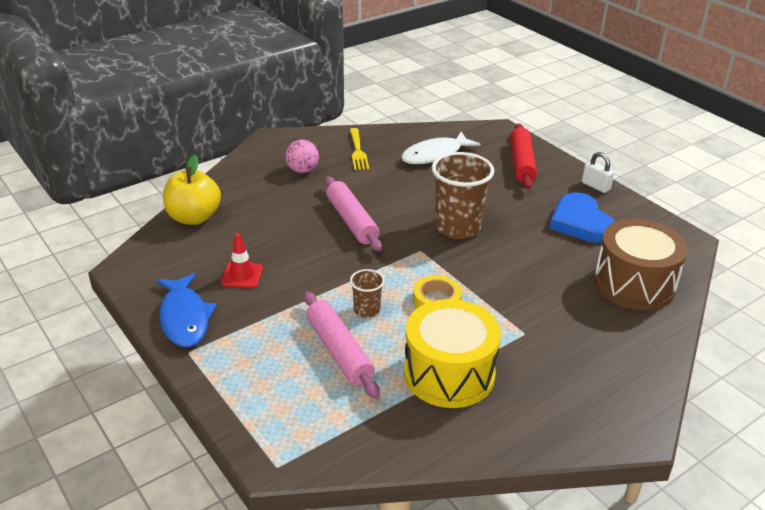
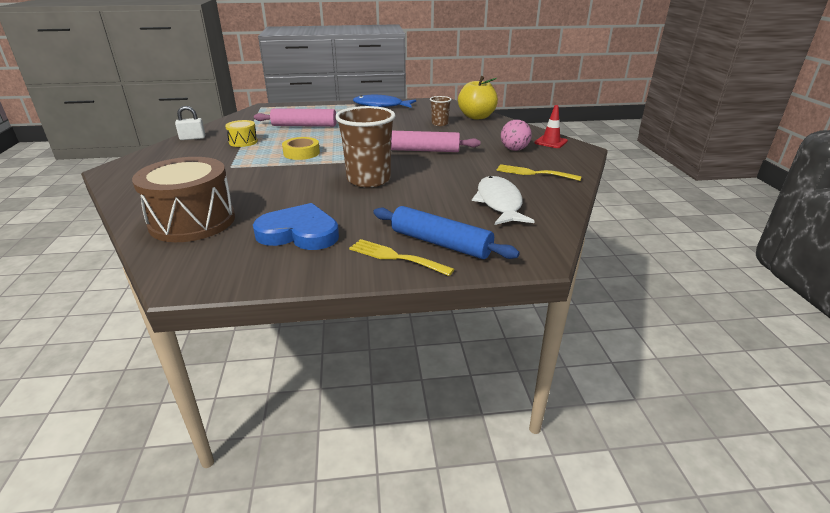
camera: 120 degrees right, 5 degrees down
(242, 275) = (400, 118): red traffic cone -> red traffic cone (551, 142)
(367, 310) = (324, 136): brown cup -> brown cup (439, 124)
(449, 374) = (243, 142): yellow drum -> yellow drum, size x0.48
(521, 163) = (441, 243): red rolling pin -> blue rolling pin
(558, 174) = (395, 257): none -> yellow fork
(595, 186) = (344, 271): white padlock -> white padlock (192, 138)

